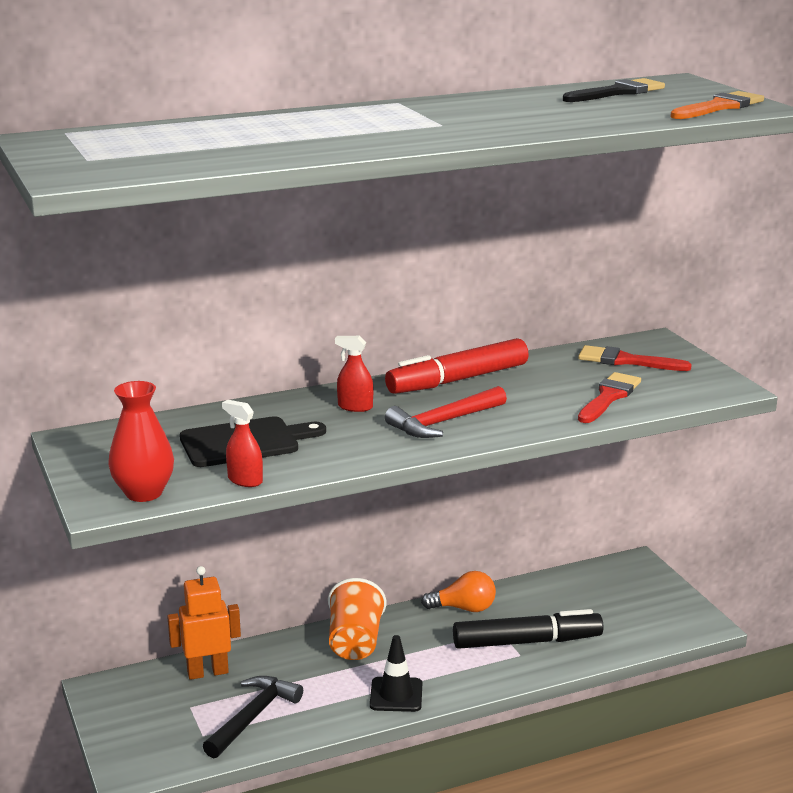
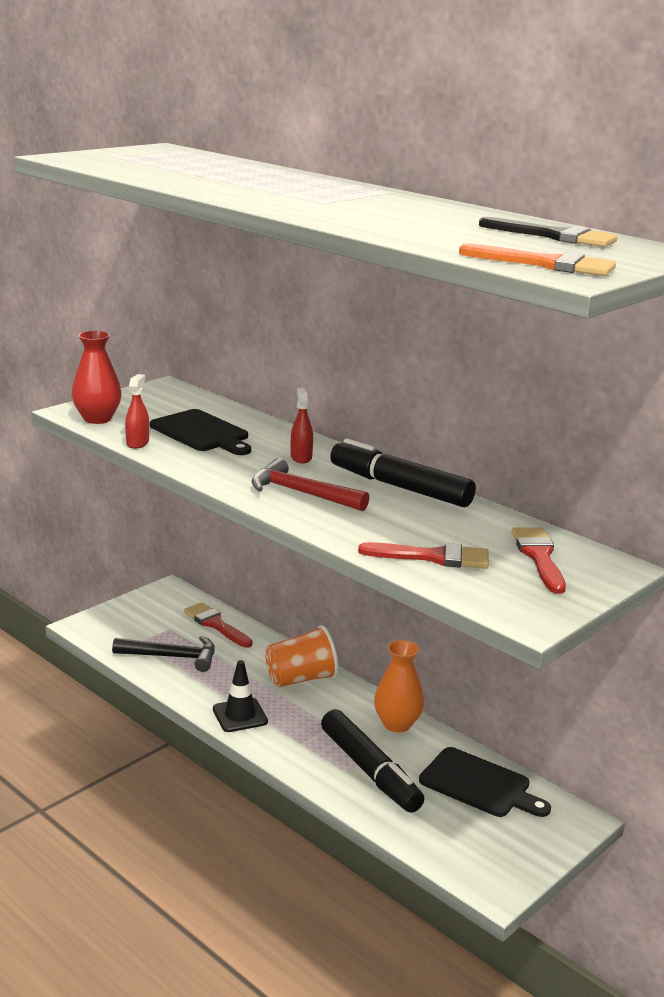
camera: 65 degrees right, 0 degrees up
(207, 672) = (216, 624): orange robot -> red brush
(458, 380) = (400, 487): red marker -> black marker
(464, 608) = (397, 724): orange light bulb -> orange vase
(572, 593) = (479, 784): none -> black cutting board

